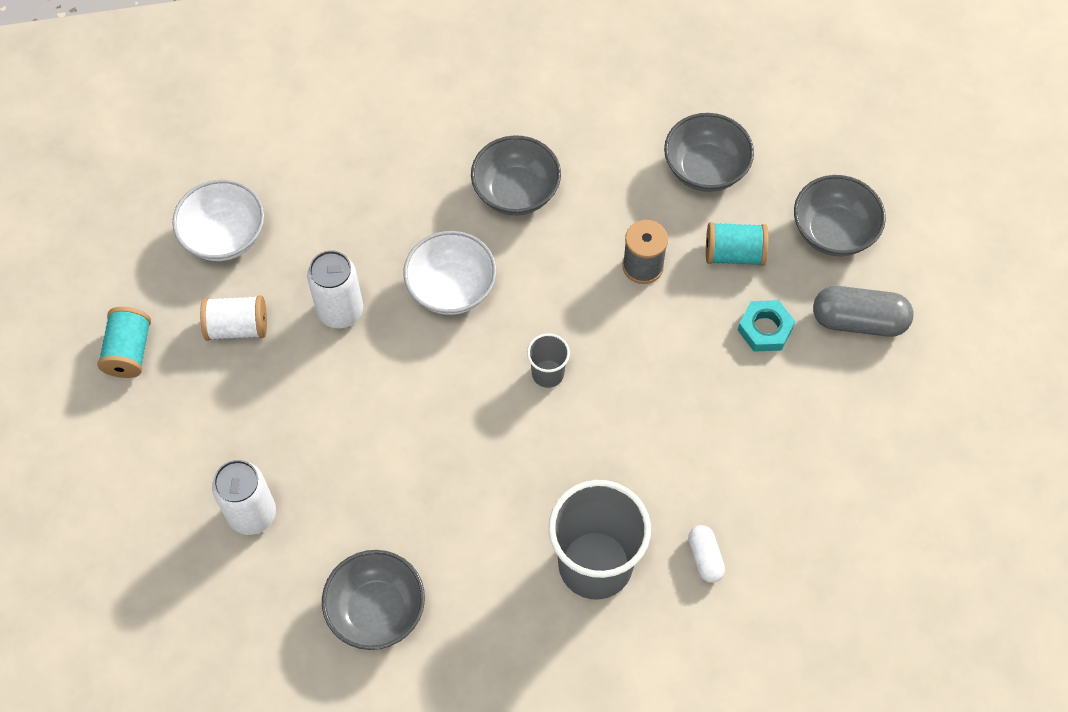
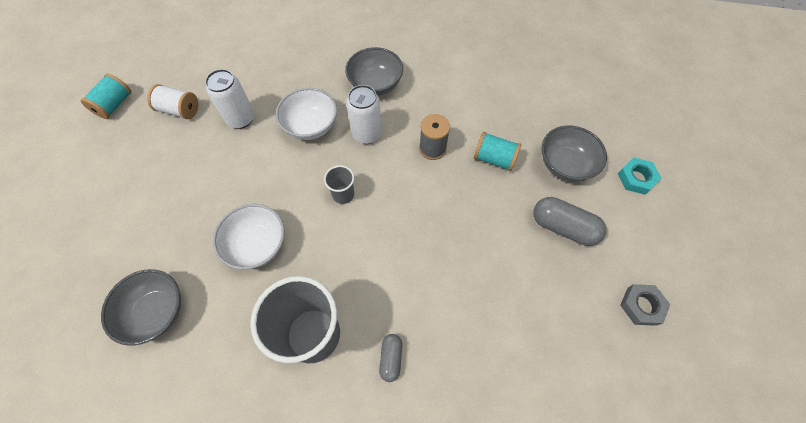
camera: 20 degrees right, 0 degrees up
(224, 236) = (202, 61): white bowl -> white bowl (257, 245)
(252, 514) = (121, 220): white can -> white can (367, 134)
(705, 169) = (495, 104): grey bowl -> none
(705, 558) = (391, 358): white capsule -> grey capsule
(765, 329) = (496, 212): turquoise nut -> turquoise nut (636, 178)
(984, 390) = (641, 306): none -> grey nut

